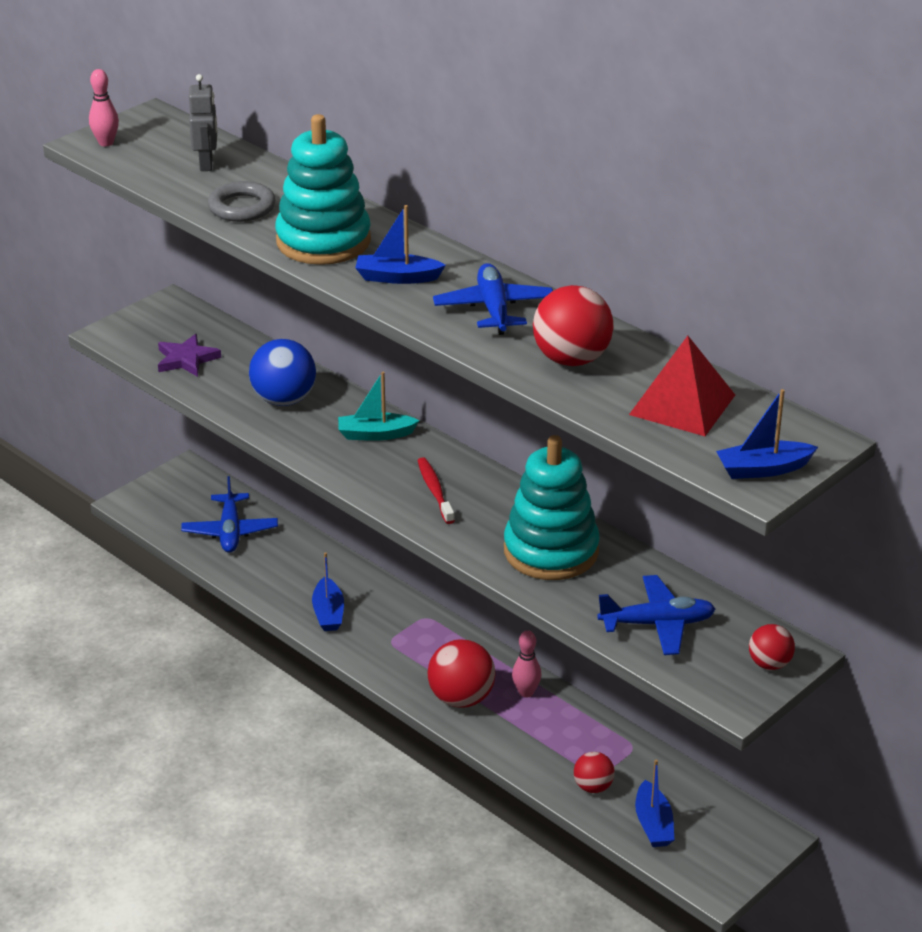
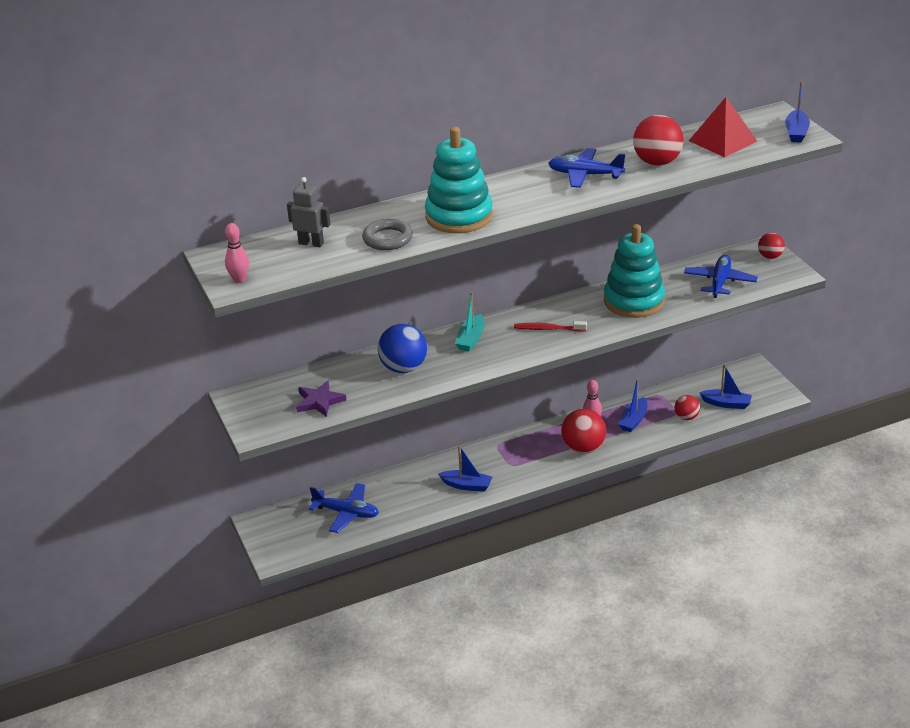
camera: 65 degrees left, 0 degrees up
(397, 277) = (525, 199): blue boat -> blue boat (633, 420)

